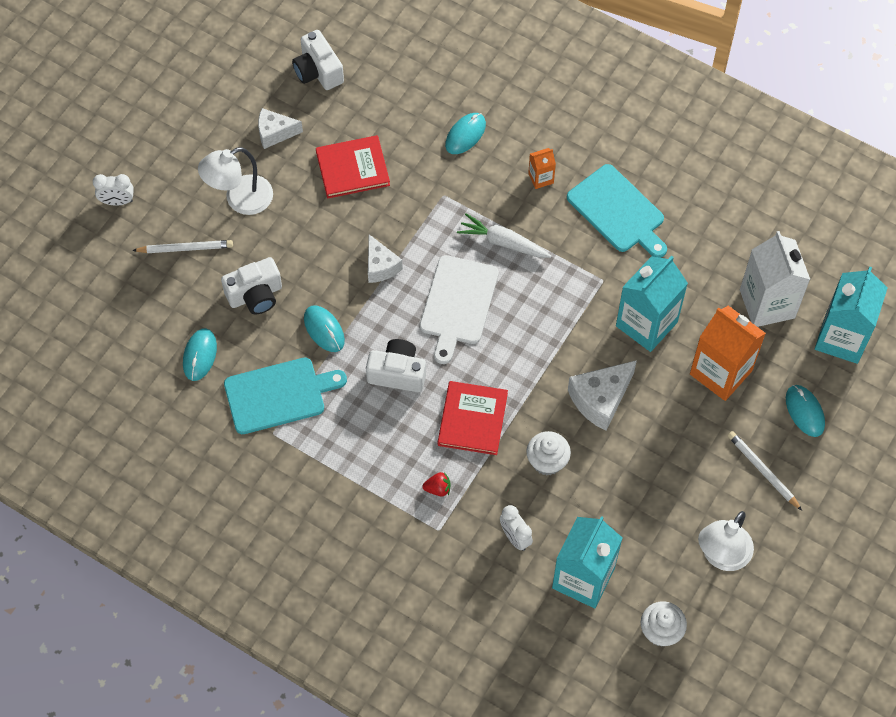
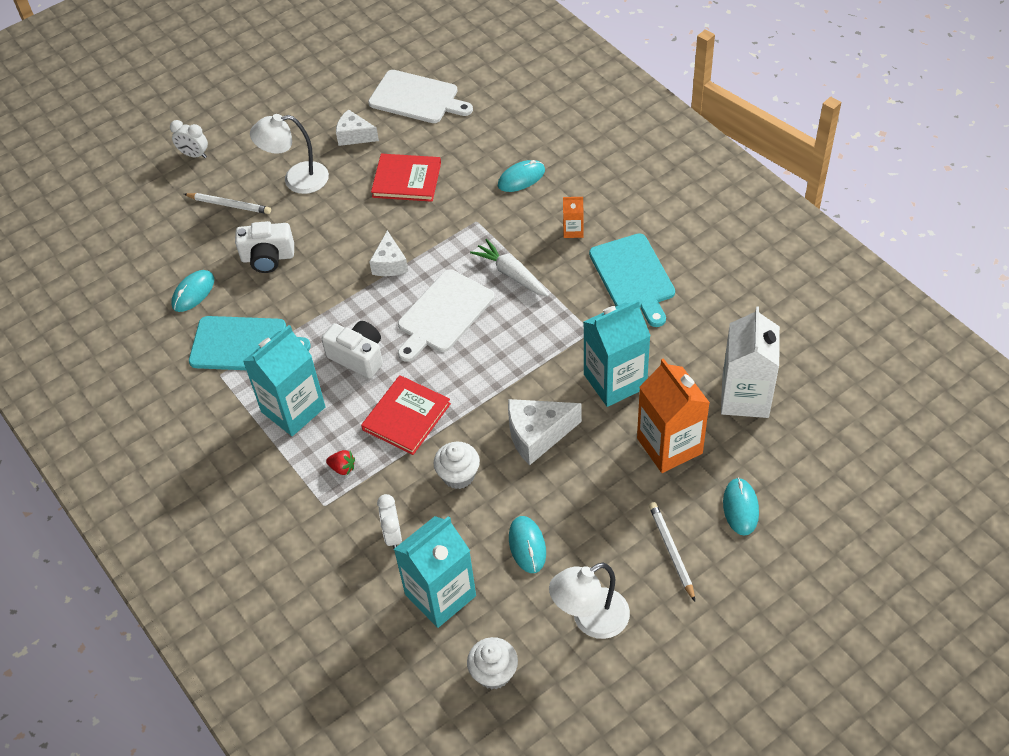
camera: 25 degrees right, 10 degrees down
(318, 71) = (417, 98): white camera -> white cutting board
(324, 329) = (312, 302): turquoise mouse -> turquoise mouse (527, 545)
(841, 338) = (810, 450): turquoise carton -> turquoise carton (293, 409)

